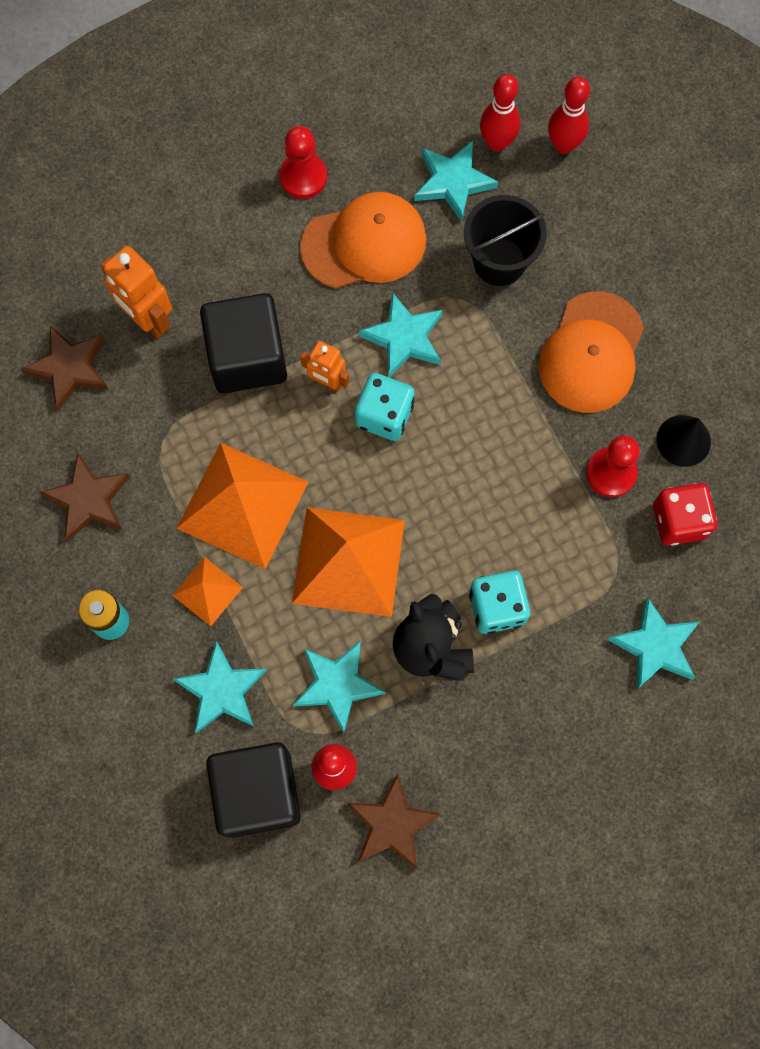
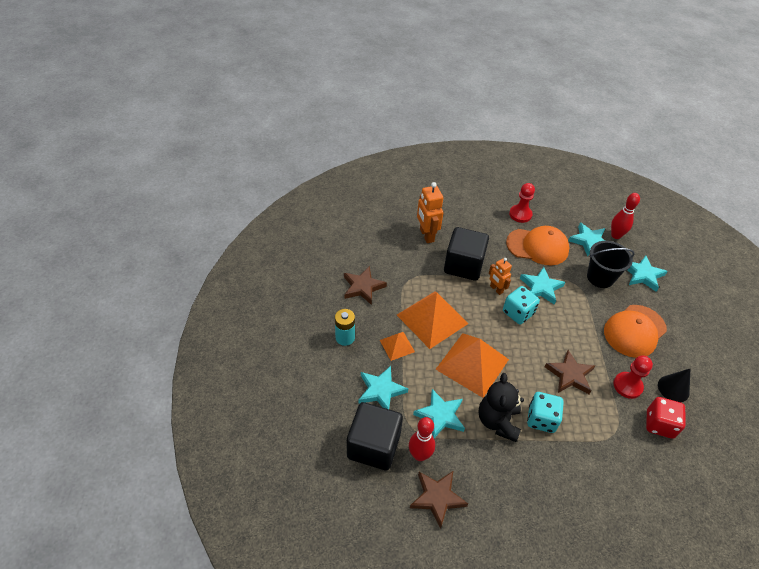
camera: 25 degrees right, 25 degrees down
(70, 368) = (383, 238): brown star -> brown star (570, 375)
(563, 145) = (648, 248): red bowling pin -> none
(655, 646) = (626, 480): turquoise star -> turquoise star (642, 275)

